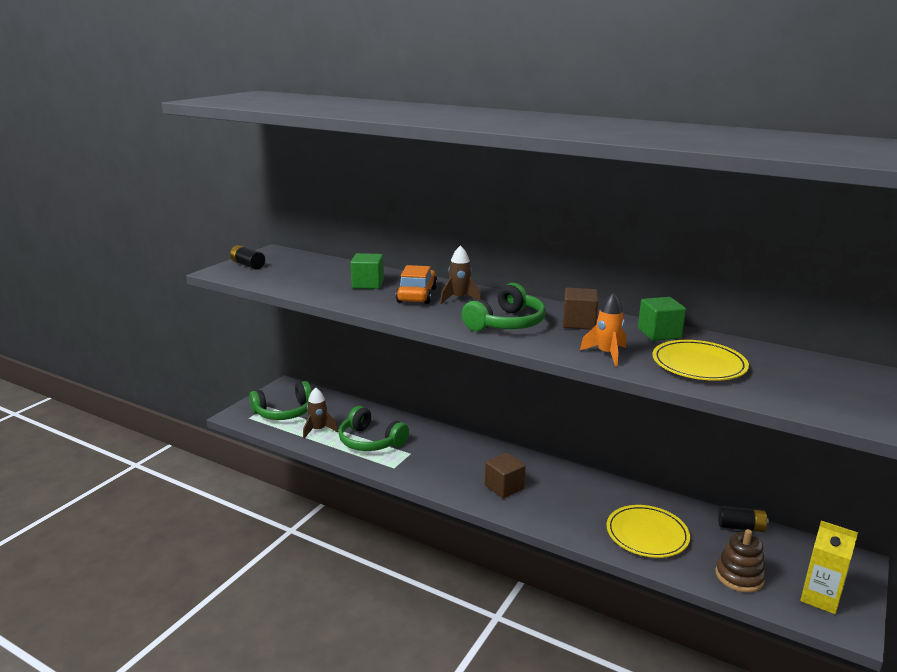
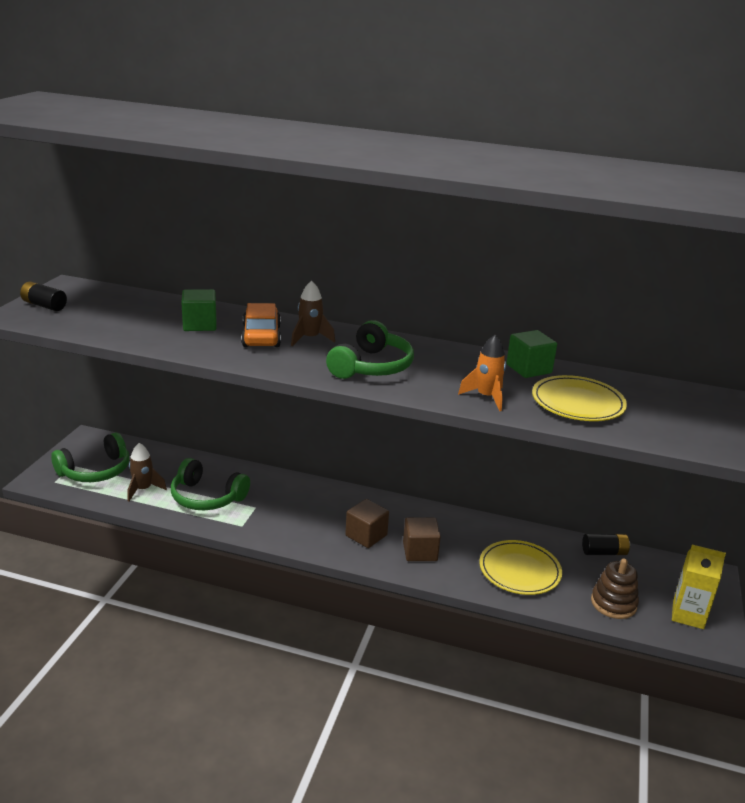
camera: 15 degrees left, 5 degrees up
(579, 323) = (445, 361): brown cube -> brown cube (420, 551)

